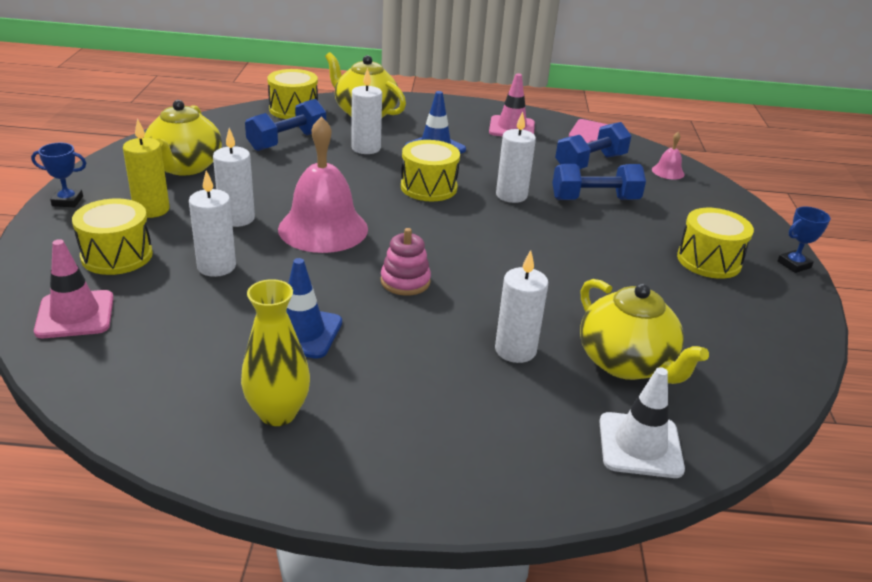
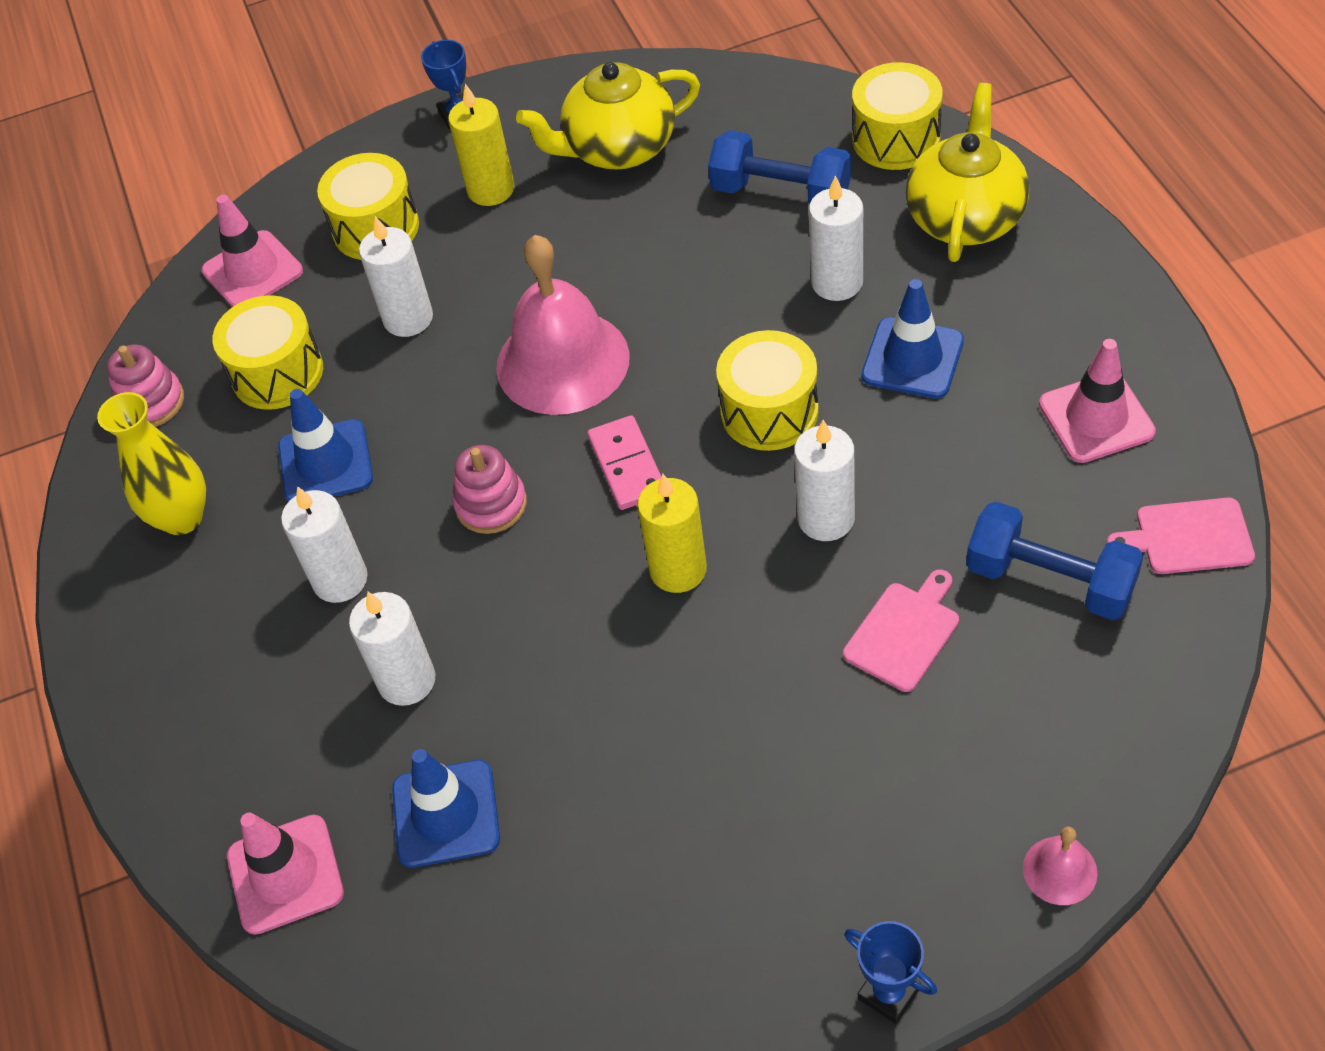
camera: 75 degrees right, 20 degrees up
(138, 399) = (151, 402): none -> pink stacking toy
(237, 218) = (526, 271): white candle -> white candle (340, 580)
(422, 233) = (627, 466): none -> pink domino
(508, 240) = (678, 569): none -> yellow candle
(595, 199) = (904, 633): blue dumbbell -> pink cutting board
(626, 363) = (446, 814): yellow teapot -> blue traffic cone
(640, 445) = (285, 874): white traffic cone -> pink traffic cone
(668, 171) = (1121, 710): pink bell -> pink bell (1060, 870)
(709, 260) = (807, 854): yellow drum -> yellow drum (277, 373)

